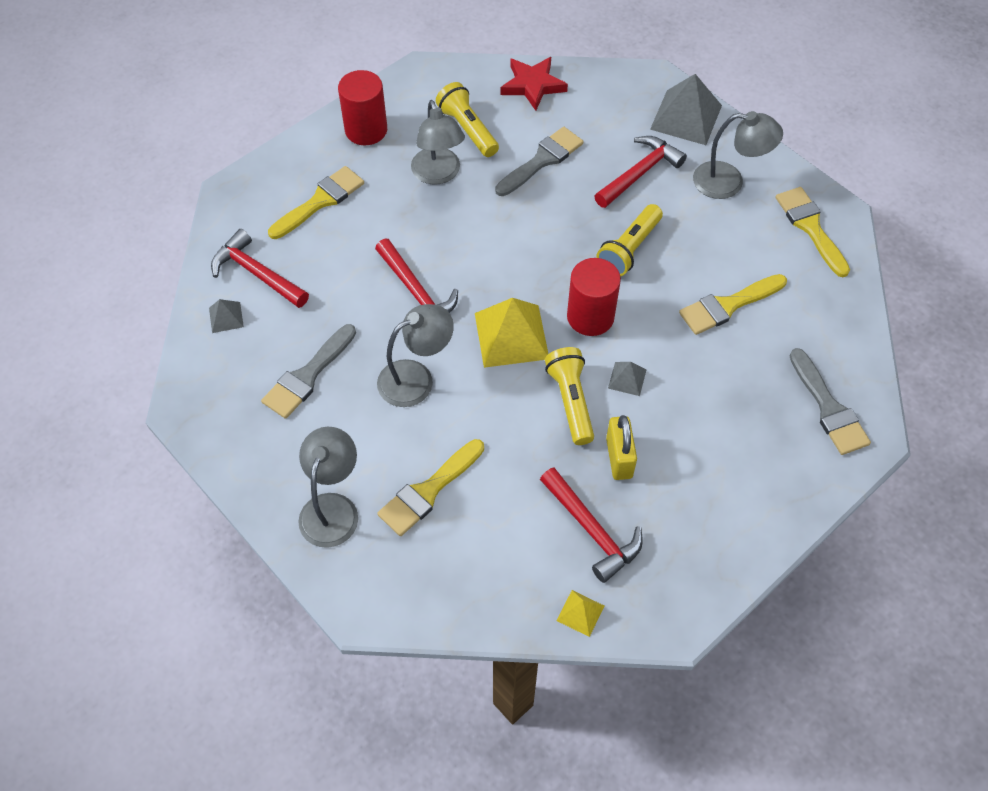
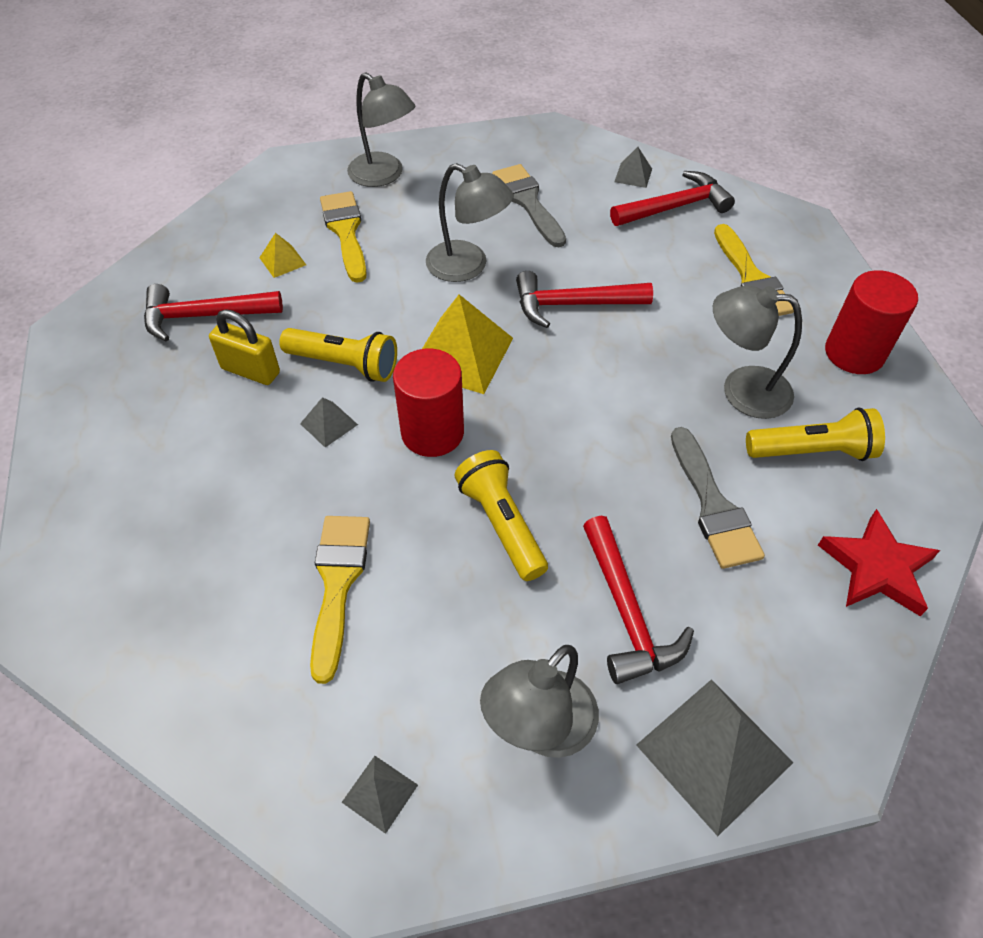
camera: 120 degrees right, 5 degrees down
(416, 378) = (468, 266): grey lamp -> grey lamp turned 60 degrees counterclockwise
(580, 613) = (146, 275): yellow pyramid -> yellow pyramid (282, 261)
(810, 227) = (380, 793): yellow brush -> grey pyramid
(829, 408) = (115, 601): grey brush -> none

